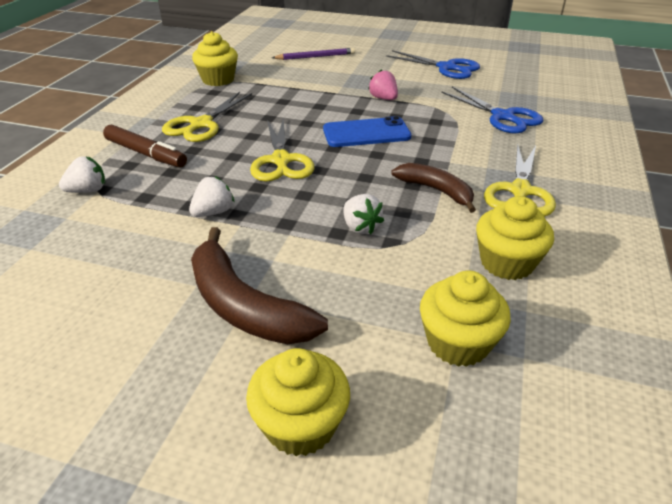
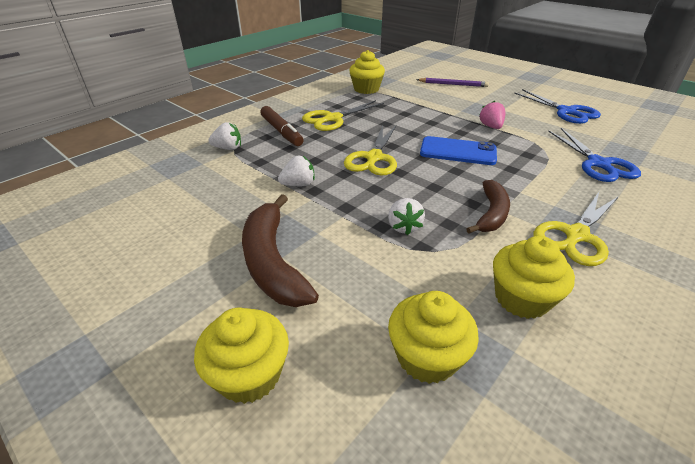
camera: 25 degrees right, 0 degrees up
(436, 190) = (491, 214): brown banana -> brown banana turned 45 degrees clockwise

